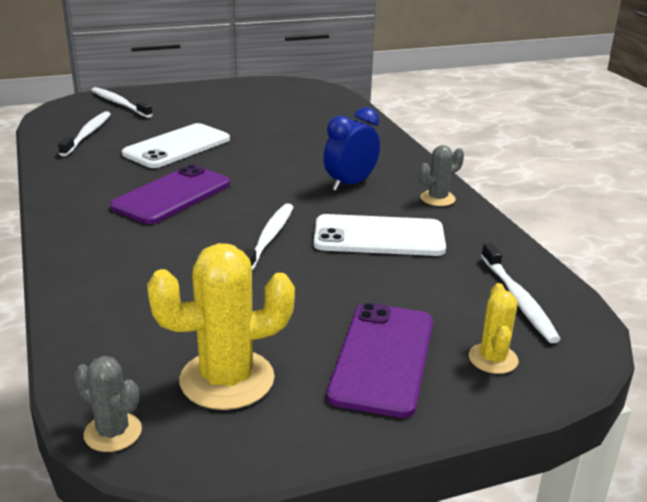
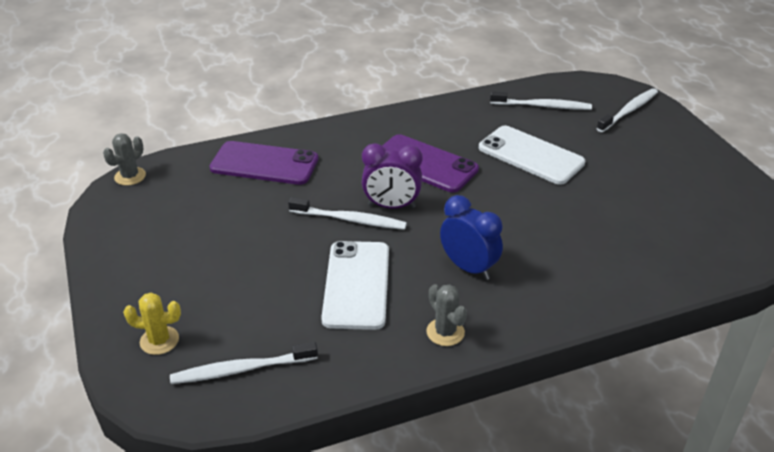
camera: 90 degrees right, 10 degrees up
(227, 379) = (166, 212): yellow cactus -> none
(247, 215) = (391, 206): none -> purple clock
(383, 358) = (173, 280): purple phone -> purple phone (264, 164)

